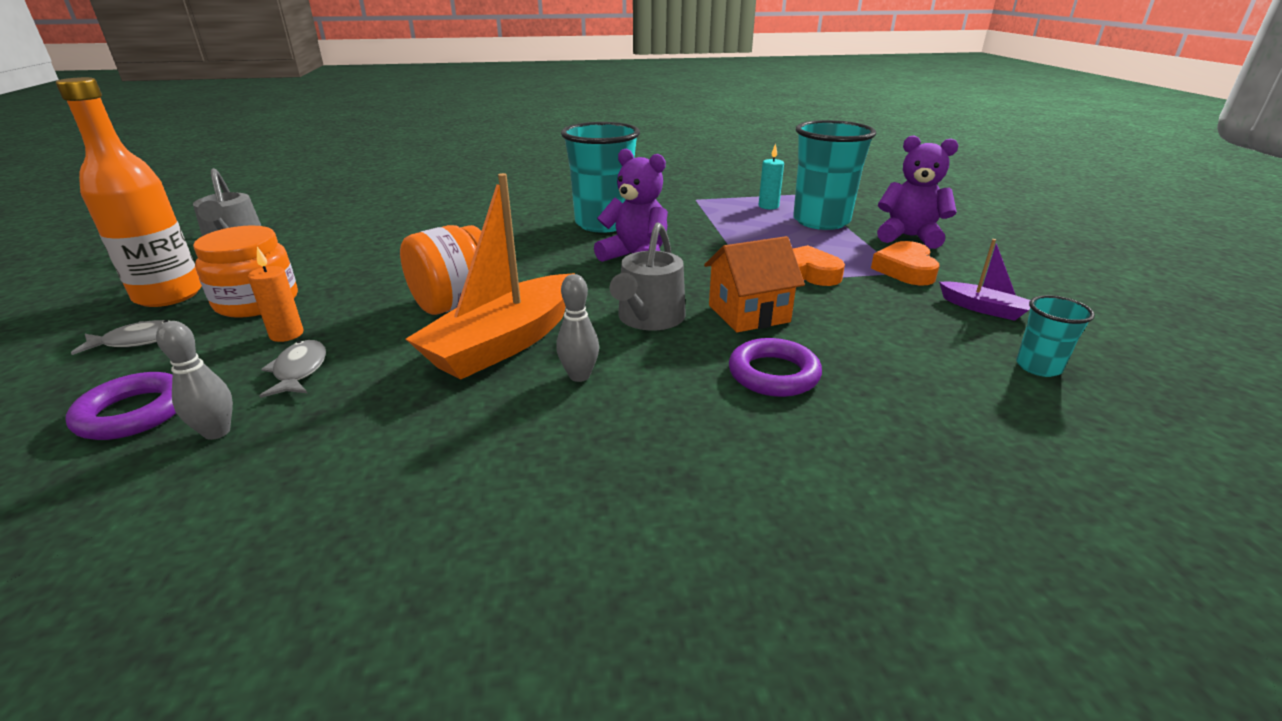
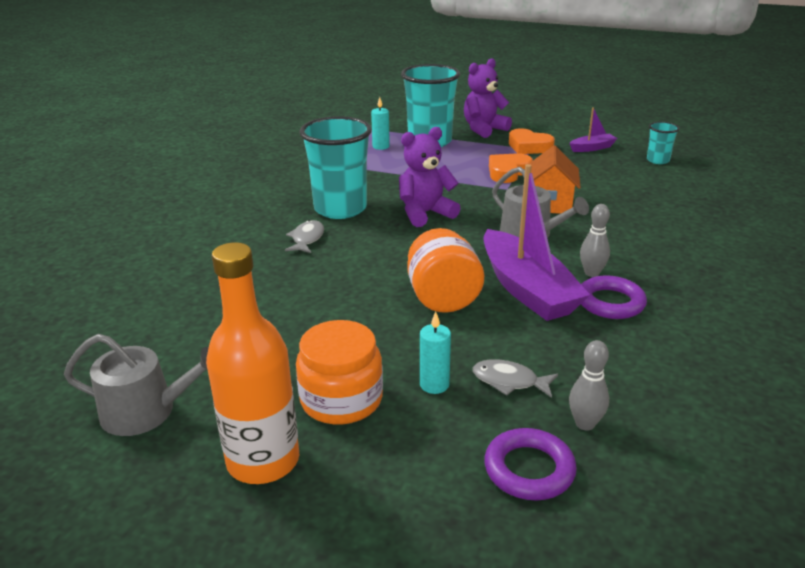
camera: 60 degrees left, 0 degrees up
(139, 341) = (375, 476): grey fish -> grey fish (307, 239)
(287, 334) = (434, 385): orange candle -> turquoise candle
(505, 343) = (527, 289): orange boat -> purple boat
(773, 374) = (626, 219): purple ring -> purple ring (610, 302)

